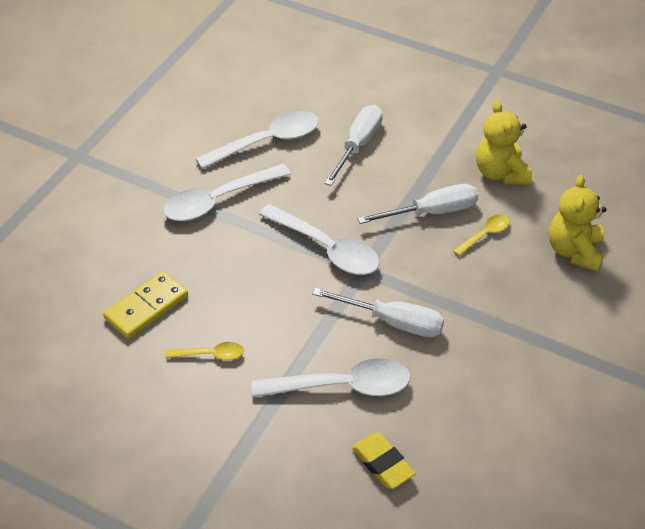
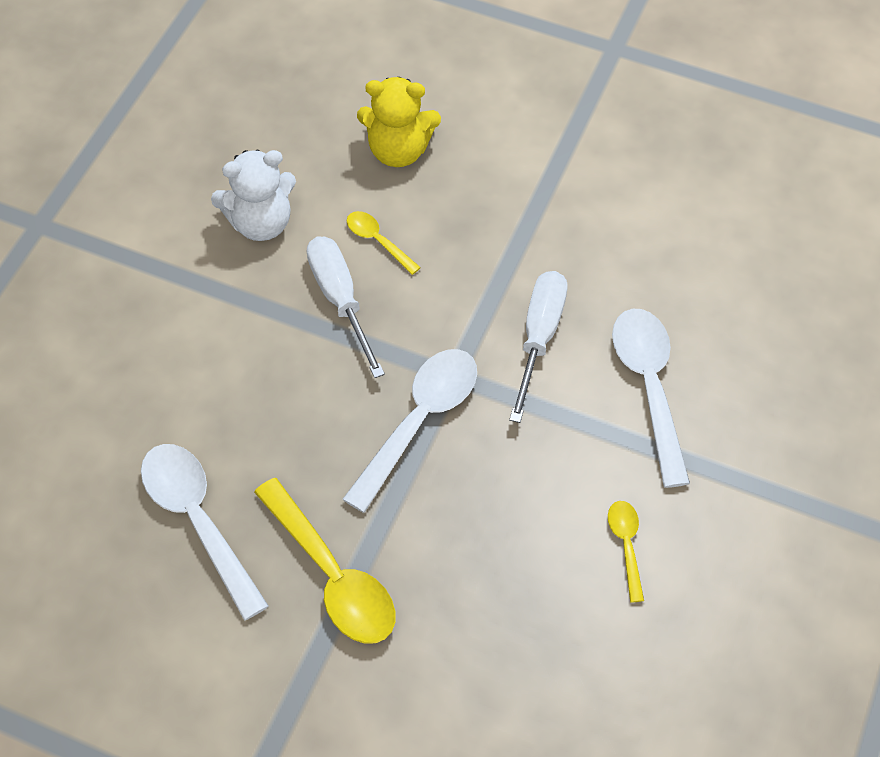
camera: 95 degrees left, 10 degrees up
(146, 307) = (556, 643): yellow domino -> none
(218, 200) = (333, 576): white spoon -> yellow spoon
(358, 145) = (206, 395): white screwdriver -> none
(382, 463) = (750, 340): yellow eraser -> none
(500, 173) = (261, 223): yellow teddy bear -> white teddy bear

